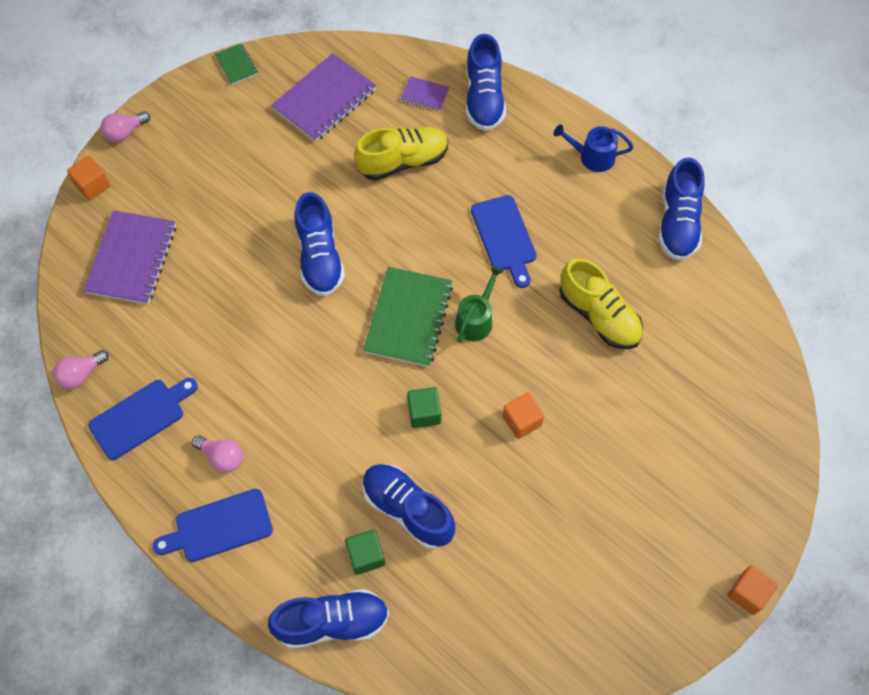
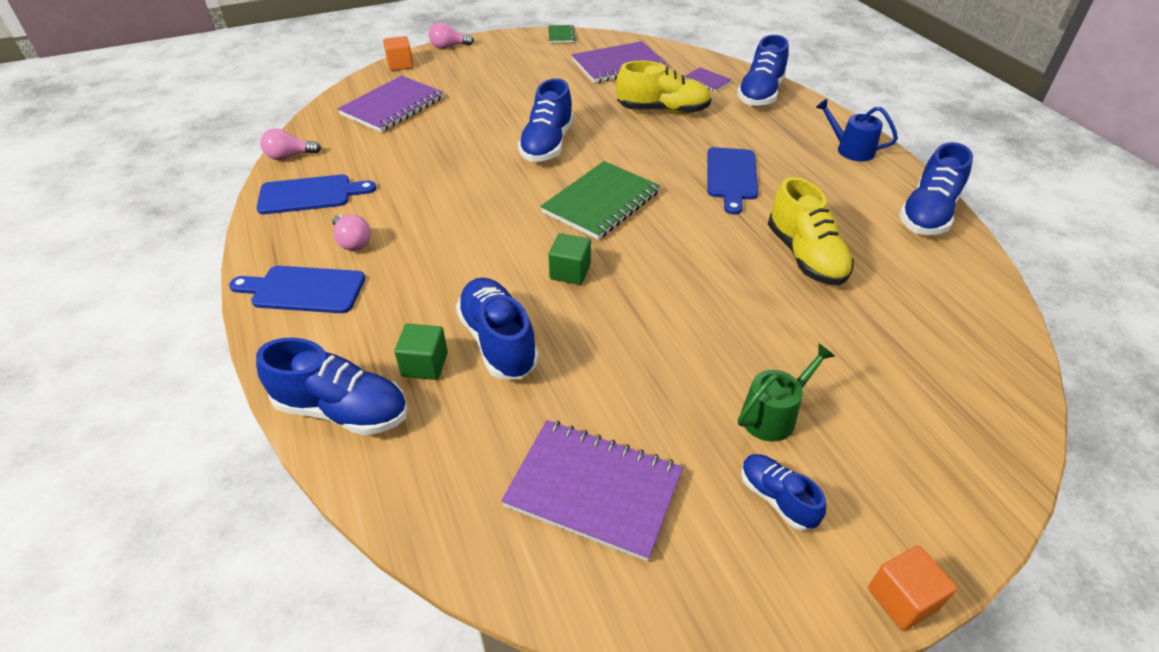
camera: 25 degrees right, 20 degrees down
(476, 320) = (668, 222): green watering can -> green watering can (773, 415)
(522, 421) = (672, 311): orange cube -> none
(540, 604) = (593, 490): none -> purple notebook
(655, 557) = (777, 498): none -> blue shoe

